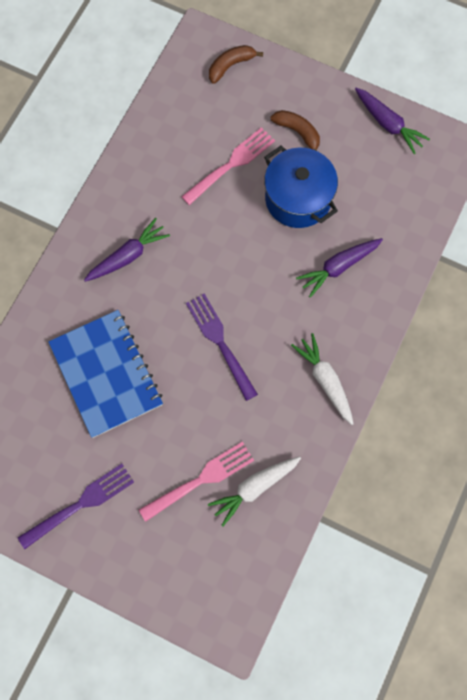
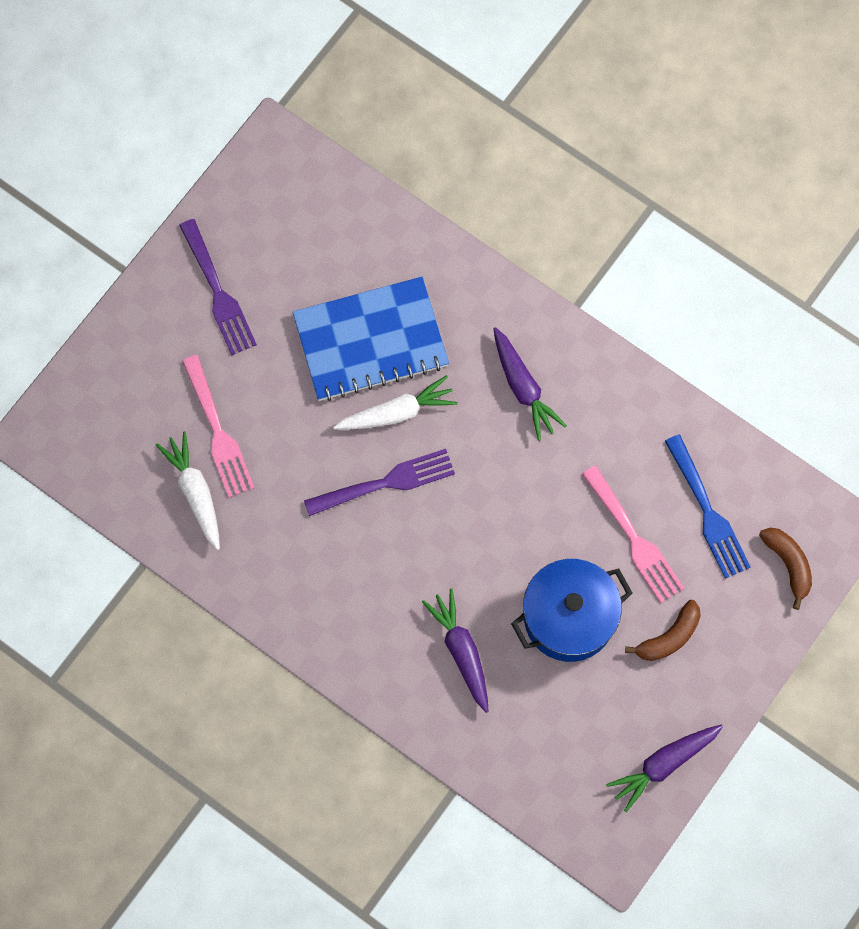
camera: 100 degrees right, 0 degrees up
(202, 120) = (707, 512): none -> blue fork
(325, 380) = (311, 603): white carrot -> white carrot (396, 412)

